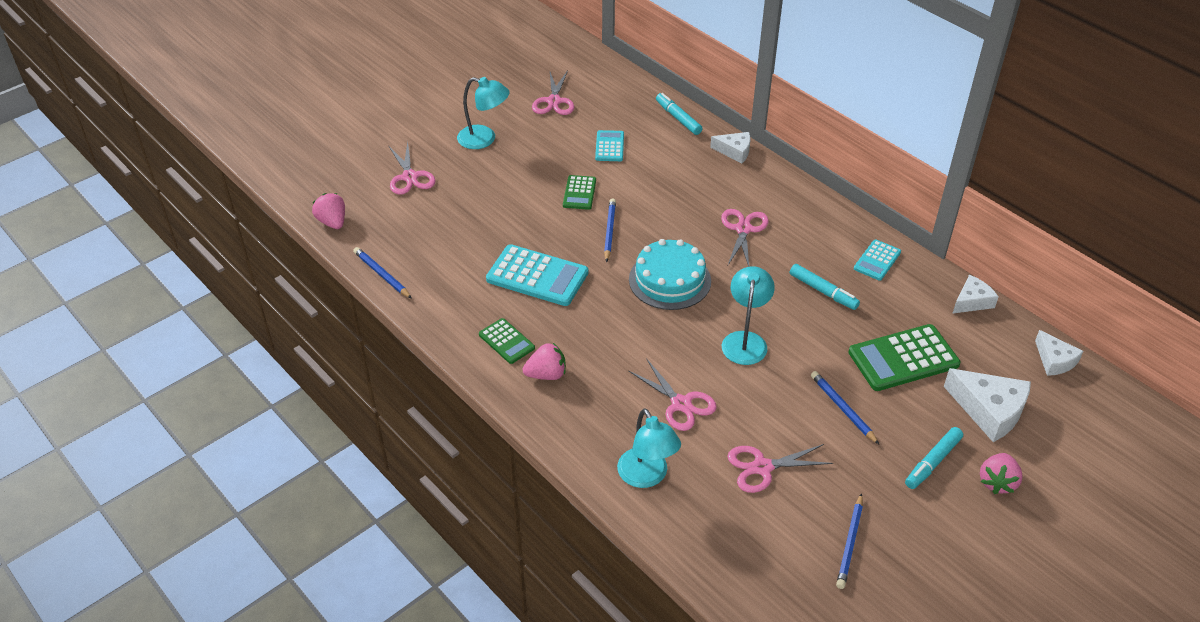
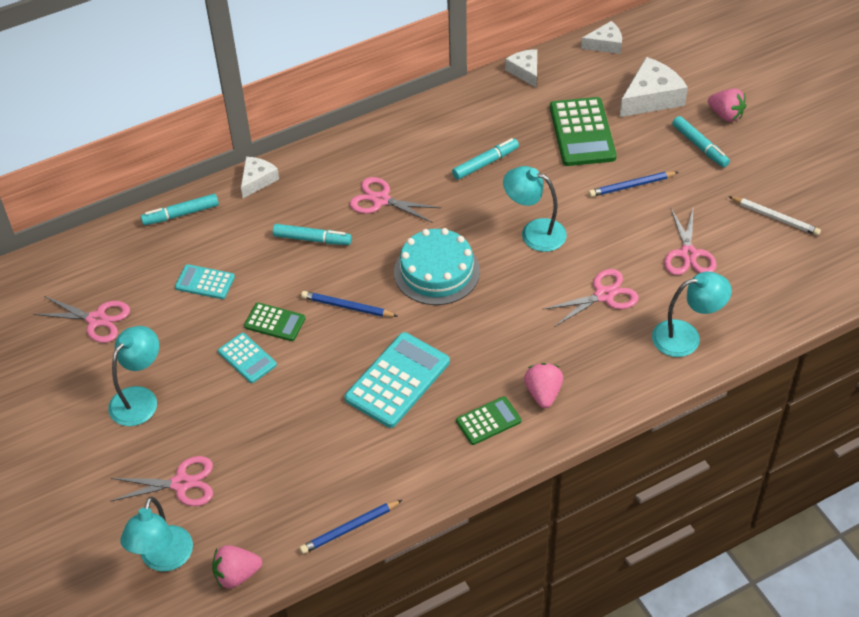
camera: 75 degrees left, 5 degrees up
(342, 183) = (163, 559): none -> turquoise lamp
(679, 196) = (312, 239): none -> turquoise marker
(849, 543) = (775, 218): blue pencil -> white pencil
(877, 260) = (456, 117): turquoise calculator -> turquoise calculator (247, 358)

